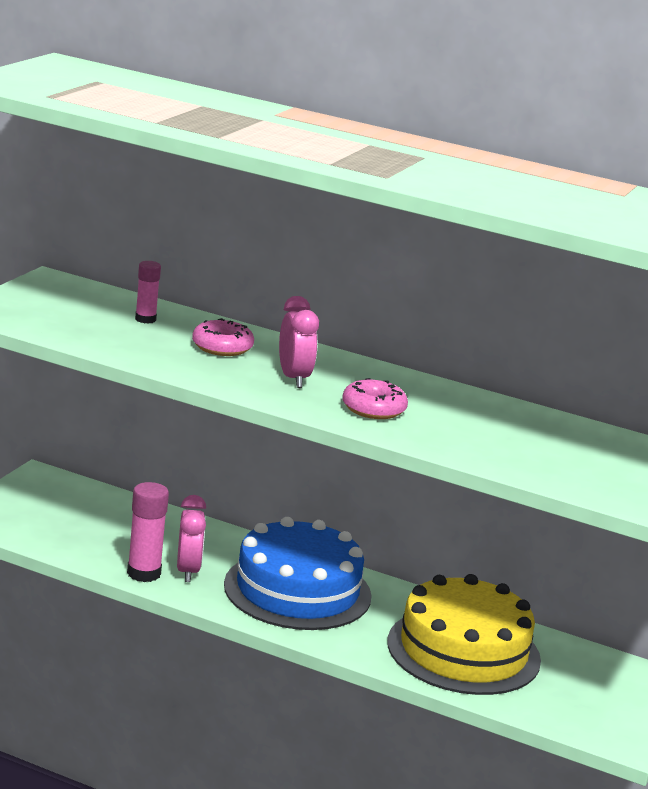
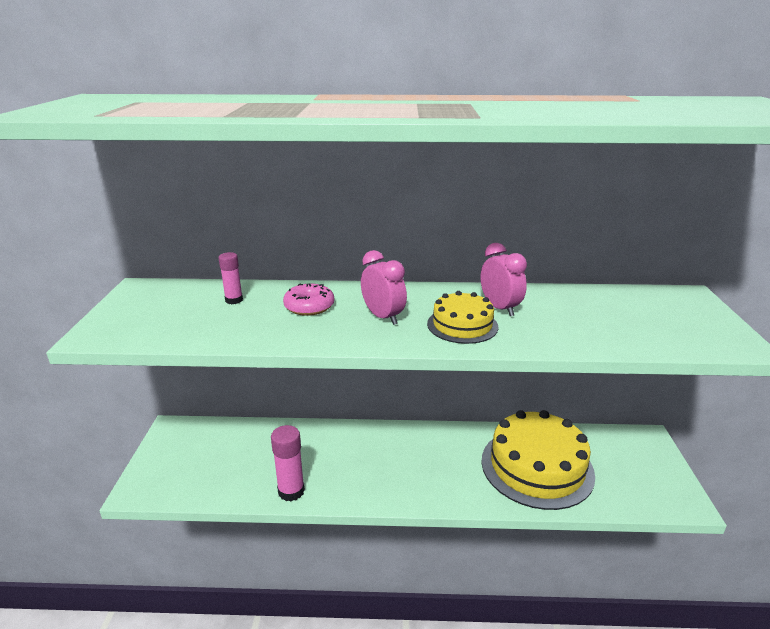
camera: 20 degrees left, 5 degrees up
(188, 571) = (320, 475): pink clock -> pink clock (499, 308)
(297, 590) = (402, 459): blue cake -> none
(373, 409) = (462, 325): pink donut -> yellow cake

